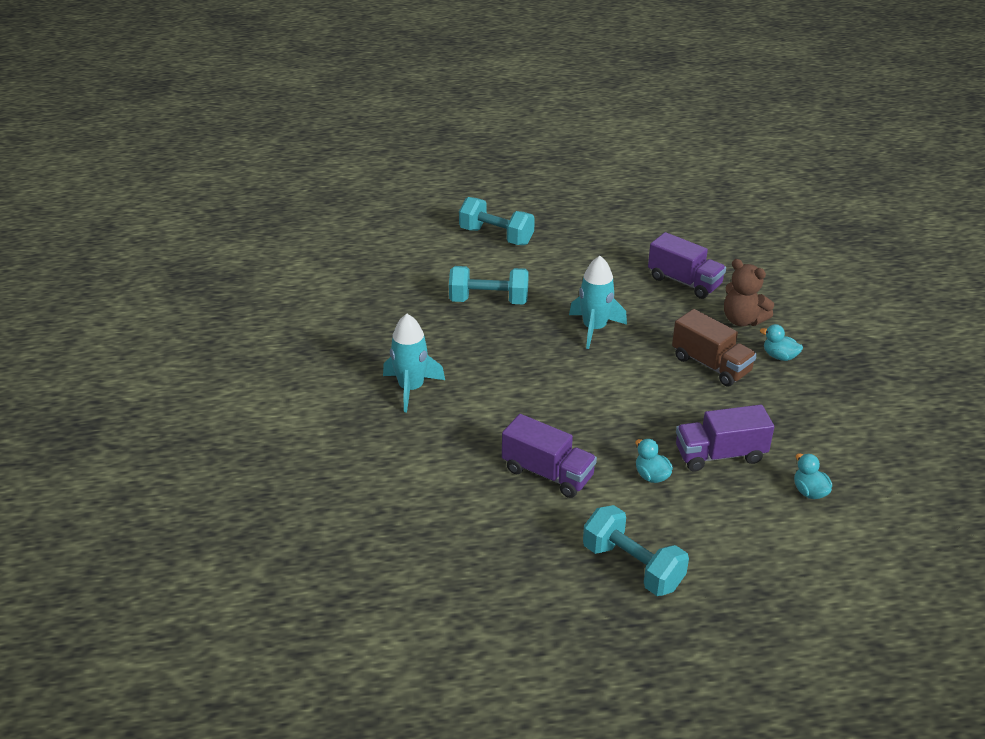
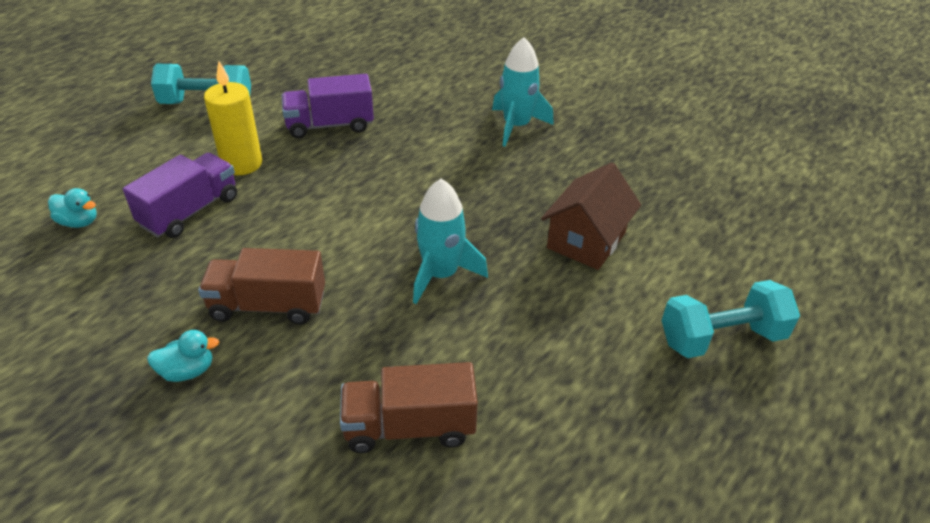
camera: 135 degrees right, 5 degrees up
(489, 301) = (586, 240): turquoise dumbbell -> brown house
(651, 476) = (242, 164): turquoise duck -> yellow candle
(684, 282) = (409, 426): purple truck -> brown truck
(742, 320) = (274, 405): brown teddy bear -> none

